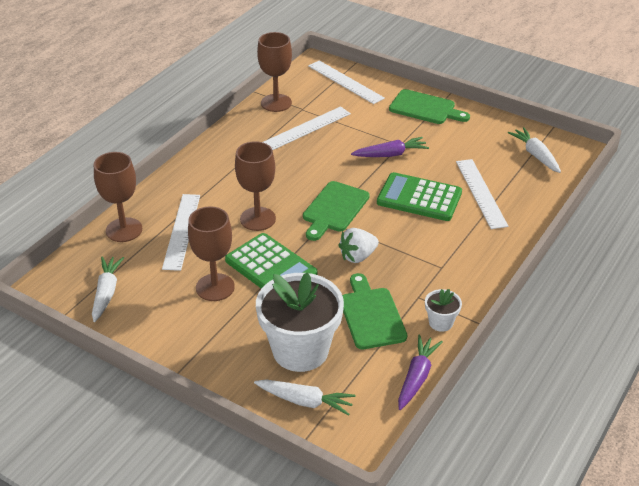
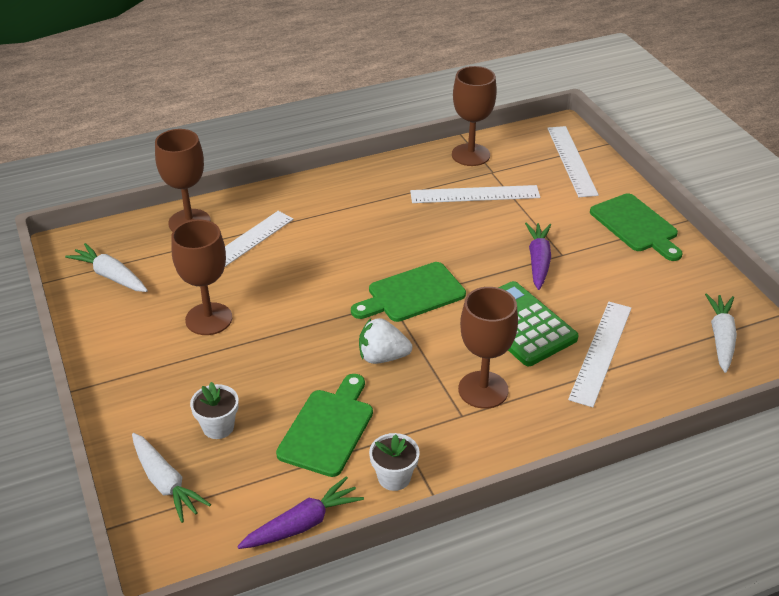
camera: 35 degrees right, 0 degrees up
(106, 293) = (111, 276): white carrot -> white carrot turned 90 degrees counterclockwise
(257, 219) = (323, 268): brown goblet -> brown goblet (483, 390)
(271, 267) = (282, 325): green calculator -> none
(300, 350) = (218, 427): white flower pot -> white flower pot, size x0.44
(390, 154) = (538, 261): purple carrot -> purple carrot turned 105 degrees counterclockwise

